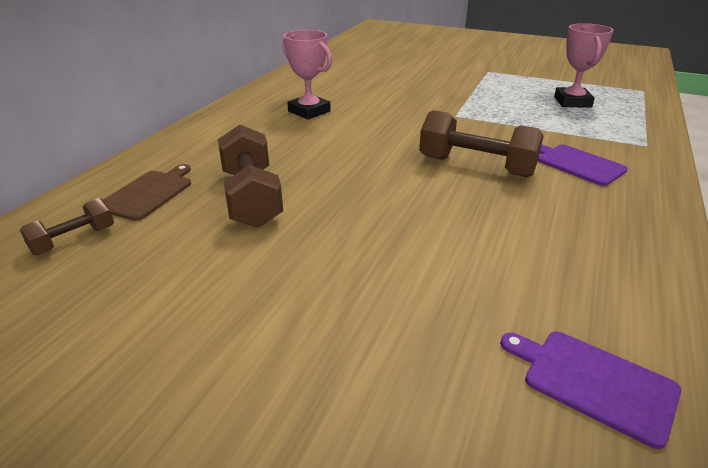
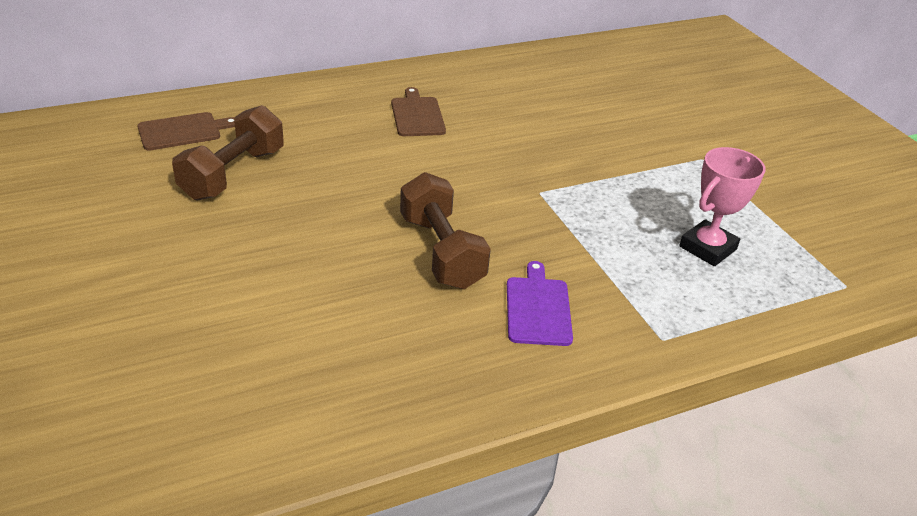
camera: 40 degrees right, 5 degrees up
(74, 240) = (96, 143): brown dumbbell -> none
(309, 111) = (417, 115): pink trophy -> brown cutting board
(593, 382) = (180, 434): purple cutting board -> none

